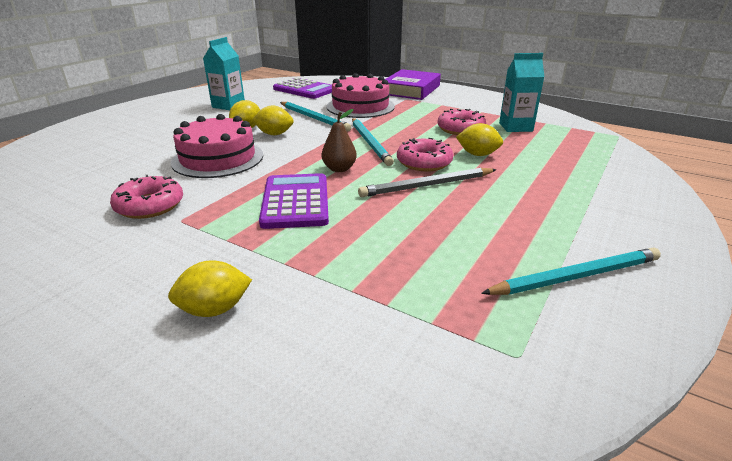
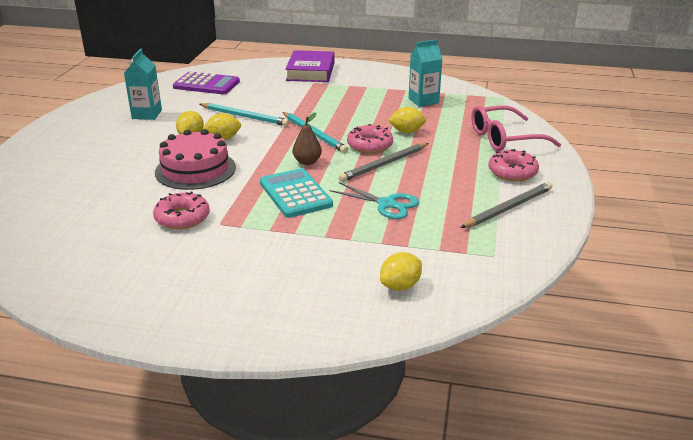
camera: 20 degrees left, 0 degrees up
(214, 309) = (304, 270): yellow lemon -> yellow lemon (400, 286)
(295, 201) = (295, 194): purple calculator -> turquoise calculator
(360, 106) = (277, 97): pink cake -> none
(397, 235) = (387, 204): none -> turquoise scissors
(460, 129) = (380, 109): pink donut -> pink donut (512, 172)
(576, 276) = (508, 208): turquoise pencil -> grey pencil
(604, 180) = (505, 138): none -> pink glasses

